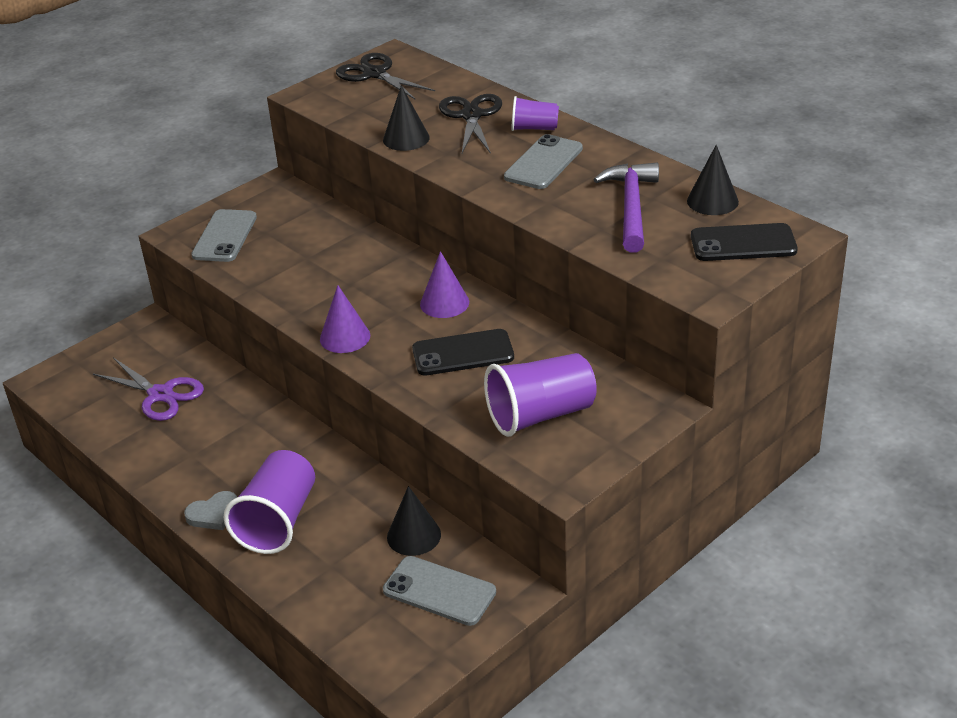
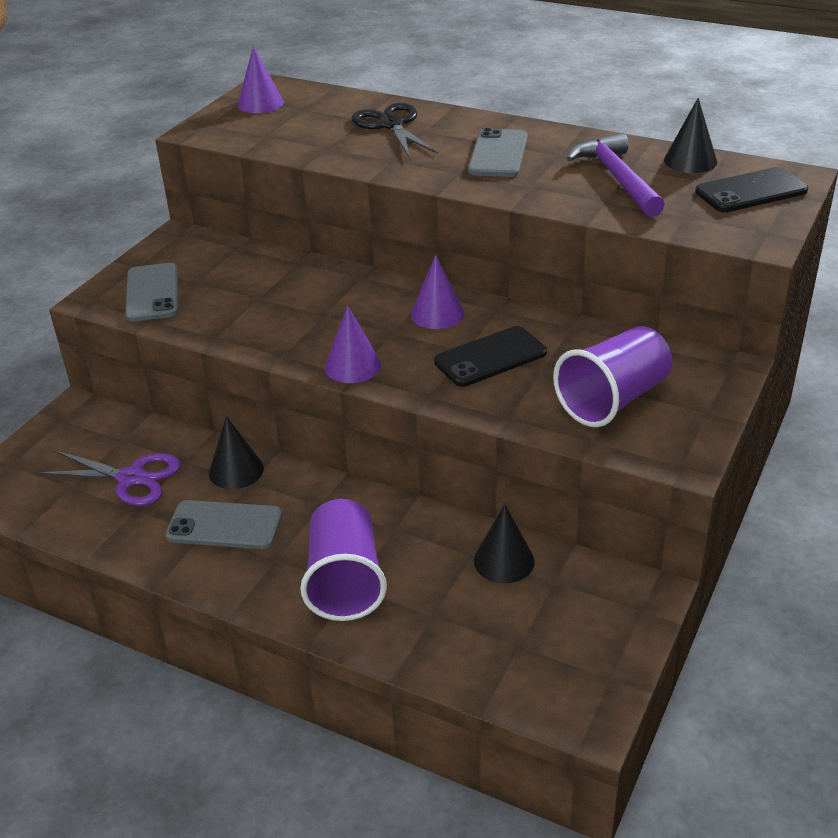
camera: 20 degrees left, 0 degrees up
(213, 514) = (266, 591): grey heart -> none
(374, 74) = (260, 103): black scissors -> purple cone
(406, 138) = (338, 154): black cone -> black cone (236, 470)
(439, 591) = (568, 612): grey phone -> grey phone (224, 526)
(534, 128) = (464, 126): purple cup -> none

